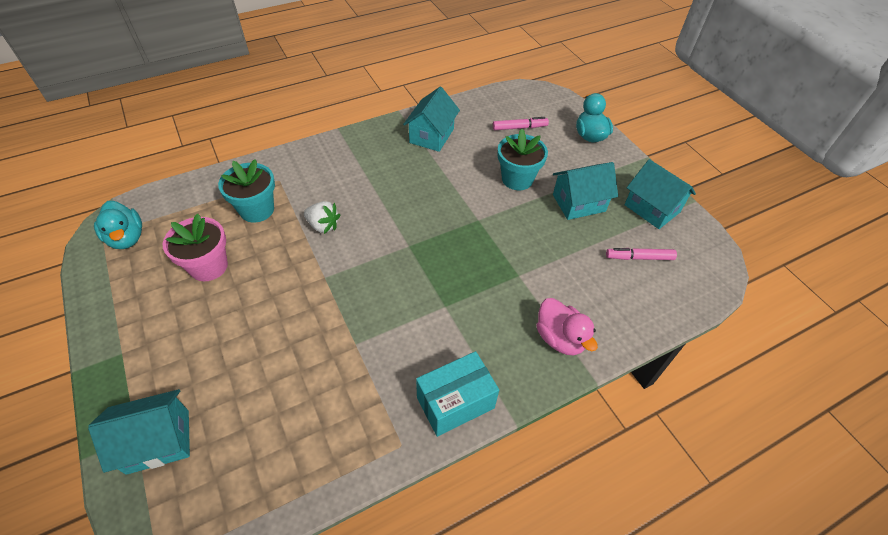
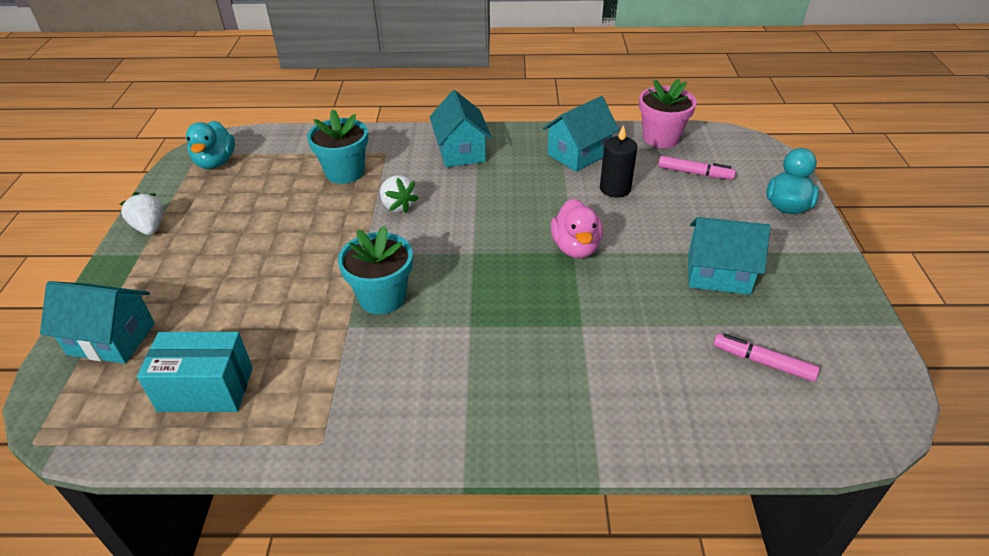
camera: 30 degrees right, 10 degrees down
(111, 324) = (150, 228): none -> white strawberry
(209, 266) = (265, 207): pink flower pot -> pink flower pot (661, 138)
(455, 402) = (410, 427): turquoise box -> turquoise box (206, 389)
(475, 157) = (615, 188): none -> black candle
(517, 179) = (653, 225): turquoise flower pot -> turquoise flower pot (382, 297)
(560, 338) = (585, 412): pink duck -> pink duck (575, 247)
(652, 208) = (823, 312): turquoise house -> turquoise house (461, 152)

